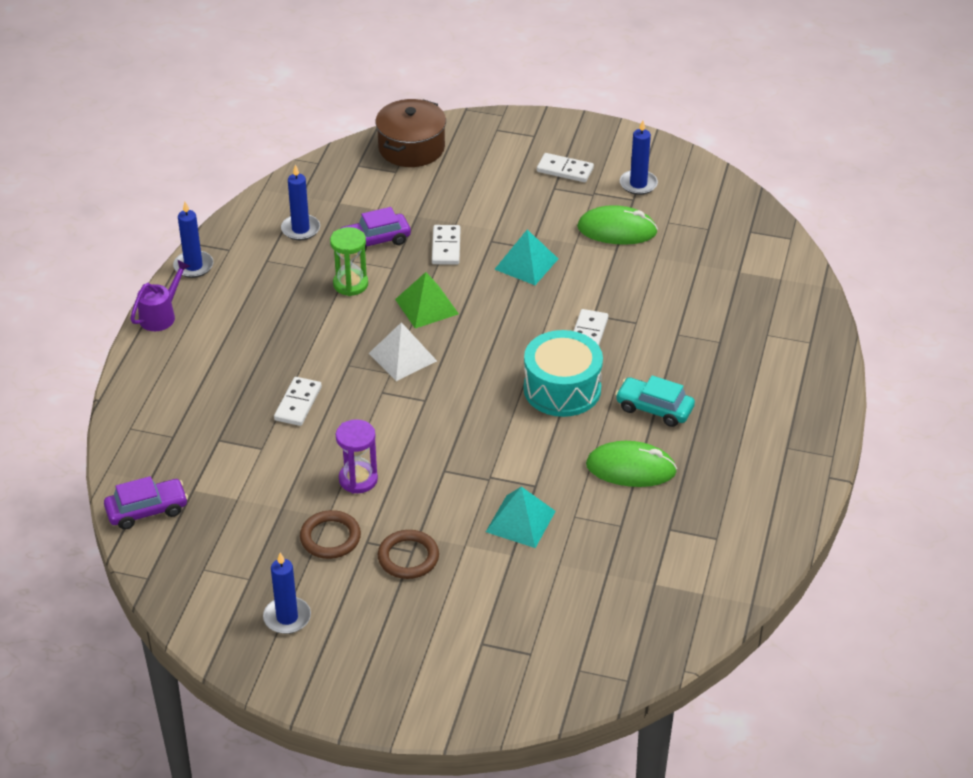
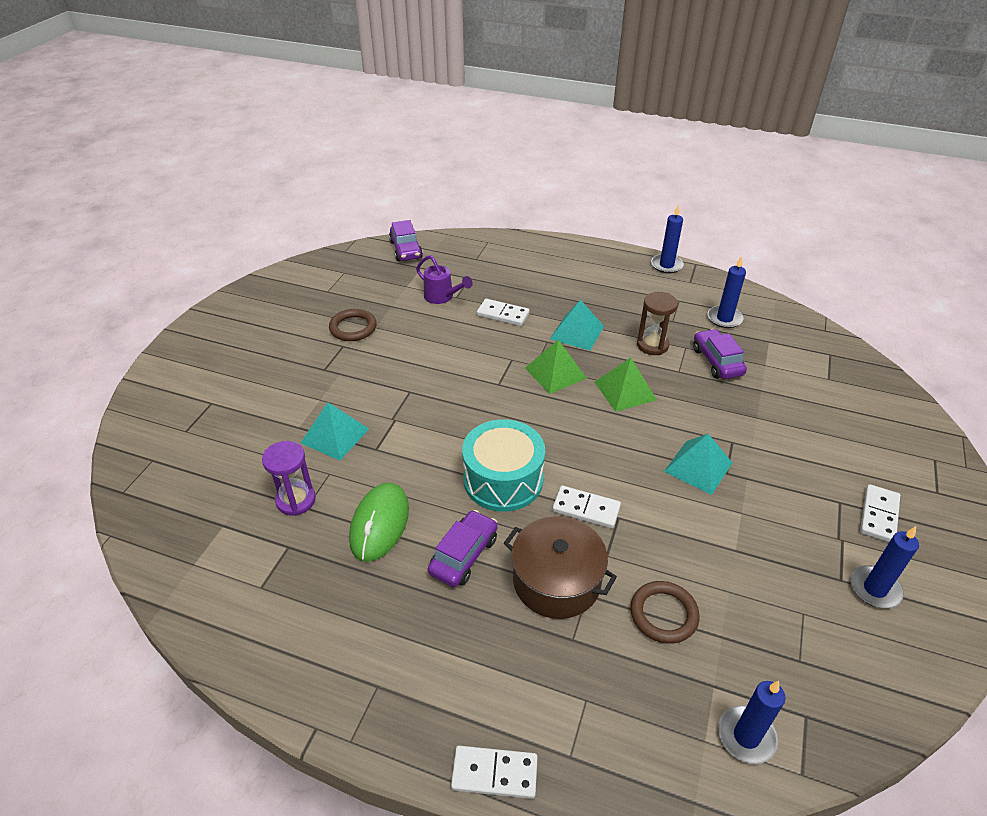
camera: 95 degrees right, 0 degrees up
(161, 315) = (607, 252): purple watering can -> purple watering can (442, 297)
(287, 617) = (283, 307): blue candle -> blue candle (746, 736)
(330, 341) = (577, 332): none -> turquoise pyramid
(350, 284) = (652, 345): green hourglass -> brown hourglass
(358, 479) = (411, 343): purple hourglass -> purple hourglass (296, 500)
(403, 357) = (555, 373): white pyramid -> green pyramid
(408, 557) = (318, 367): brown ring -> brown ring (663, 614)
(411, 148) = (873, 391): brown pot -> brown pot (556, 581)
(446, 247) = (715, 408): white domino -> white domino (494, 774)
(617, 230) = (774, 555): green mouse -> none
(654, 409) = (463, 555): turquoise car -> purple car

